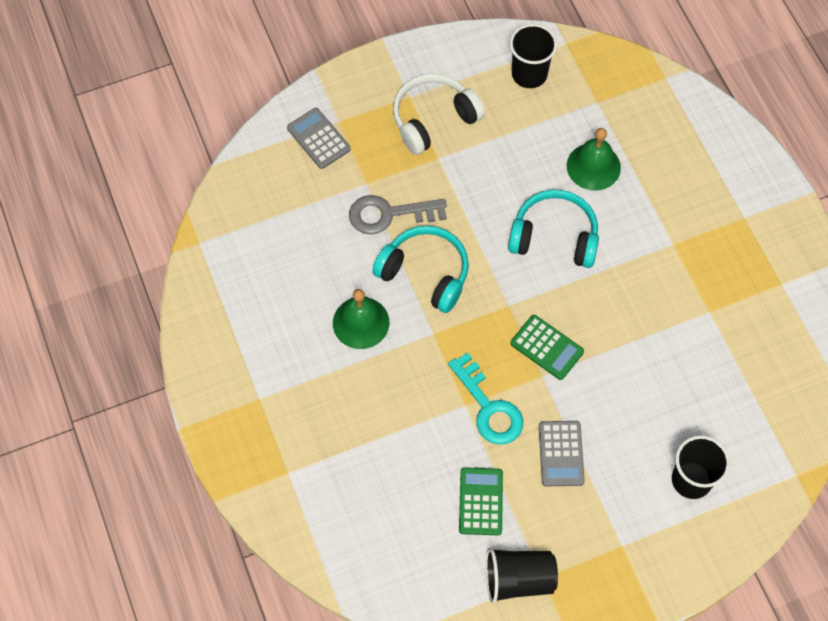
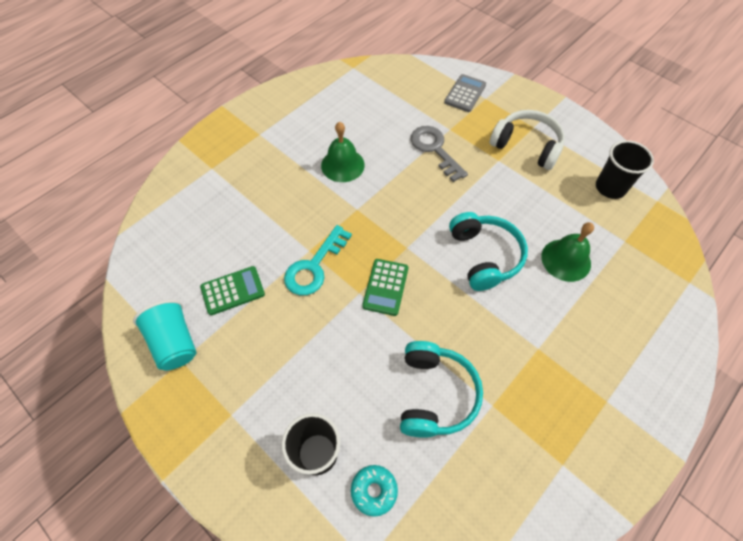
camera: 65 degrees right, 5 degrees down
(425, 273) = (402, 186): turquoise headphones -> turquoise headphones (435, 394)
(518, 579) = (174, 343): black cup -> turquoise cup
(561, 454) = (297, 333): grey calculator -> none
(743, 445) = (374, 490): none -> turquoise donut

